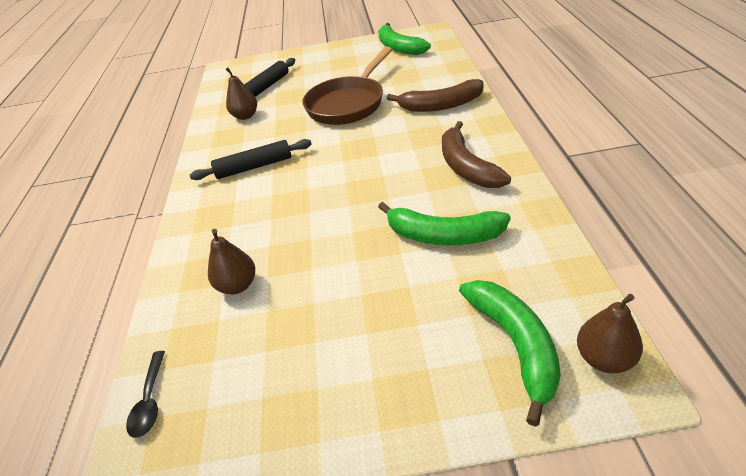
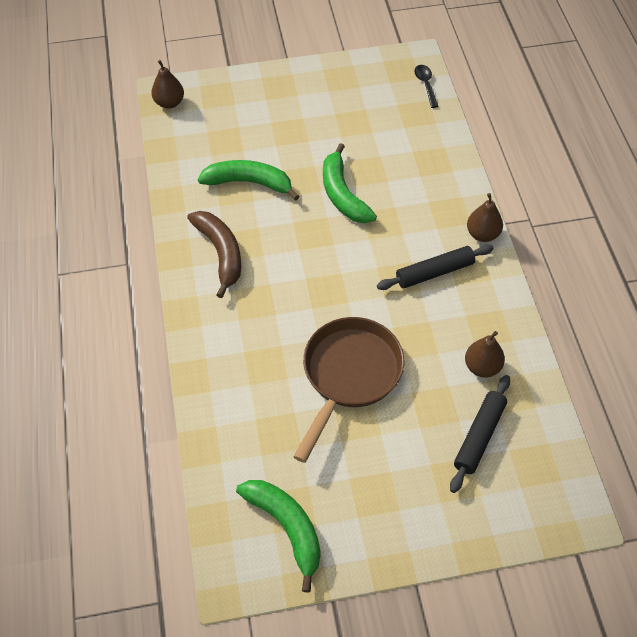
camera: 170 degrees right, 15 degrees up
(238, 285) = (400, 150): brown pear -> brown pear (482, 234)
(440, 105) = (235, 355): brown banana -> none
(515, 344) = (215, 110): green banana -> green banana (342, 194)

